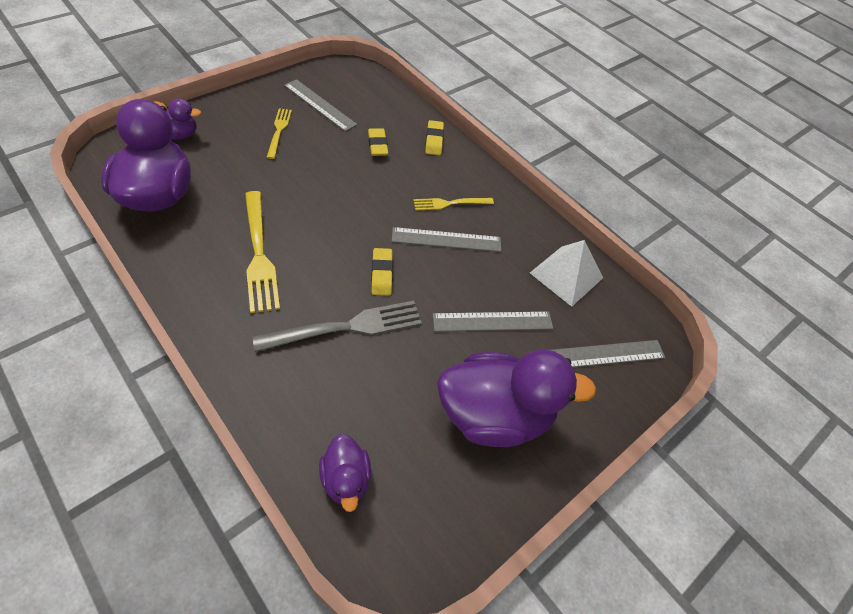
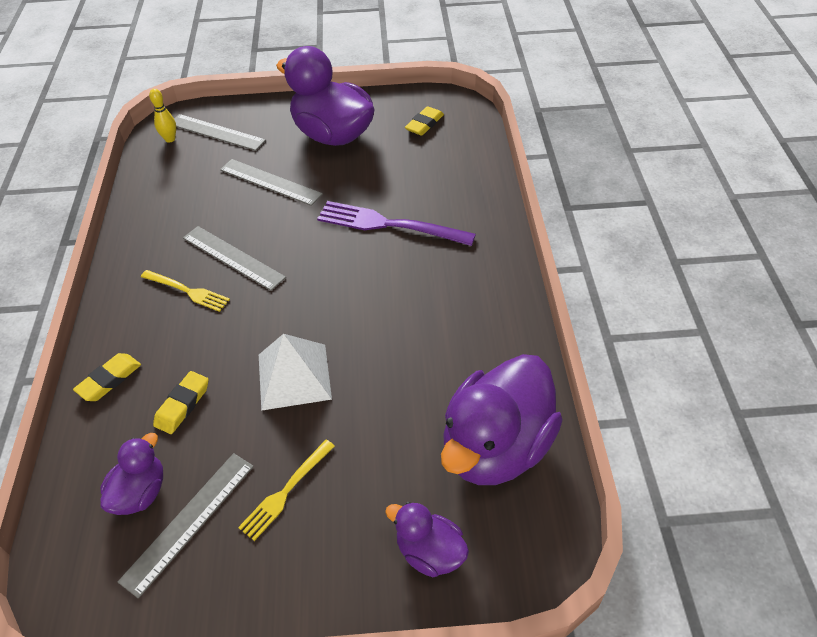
camera: 135 degrees left, 5 degrees down
(259, 254) = (422, 319): yellow fork -> none
(320, 105) = (189, 521): grey ruler -> grey ruler turned 45 degrees clockwise
(346, 479) = (458, 144): purple duck -> purple duck (140, 493)
(347, 327) = (388, 225): grey fork -> purple fork
(382, 274) = (322, 252): yellow eraser -> yellow eraser (424, 124)
(566, 275) = (169, 187): white pyramid -> white pyramid (294, 376)
(632, 324) = (170, 139): none -> yellow bowling pin

